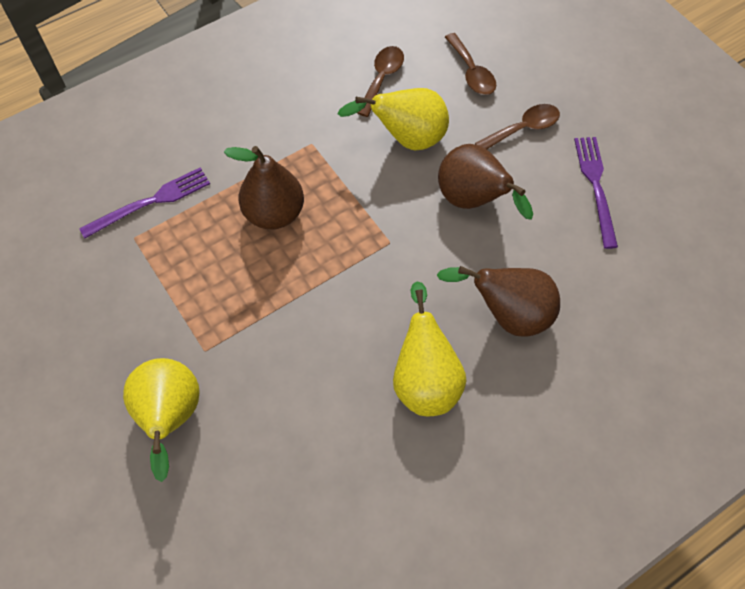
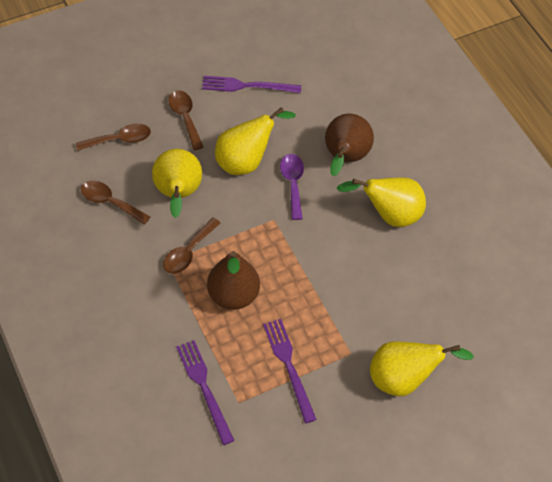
camera: 85 degrees left, 5 degrees down
(182, 283) = (289, 366): none -> purple fork
(327, 161) = (188, 252): none -> brown spoon
(451, 257) = (293, 183): none -> purple spoon
(473, 201) = (246, 161): brown pear -> yellow pear

